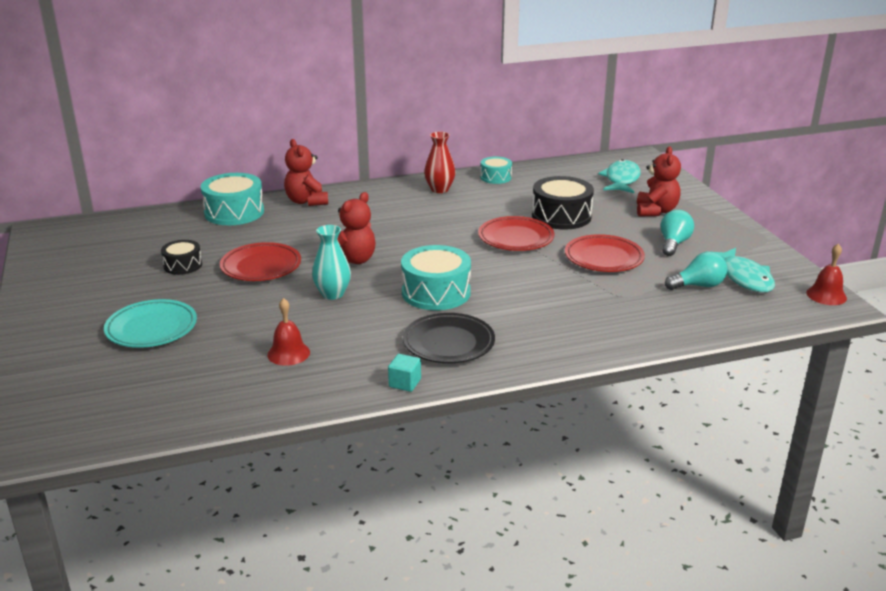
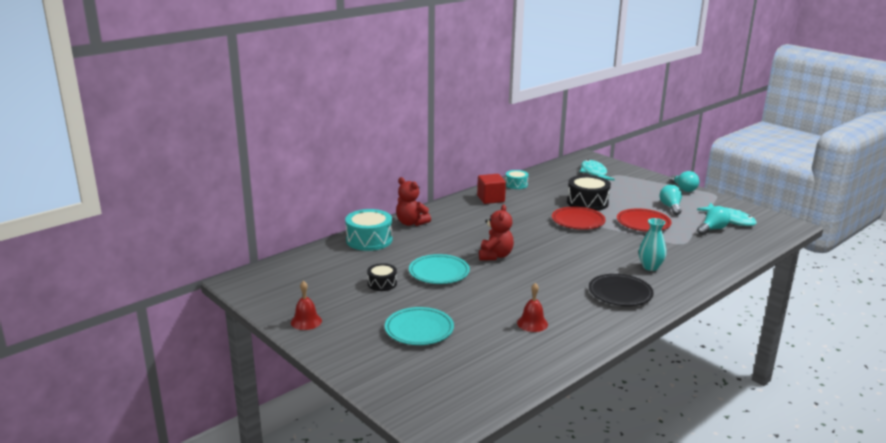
camera: 25 degrees left, 5 degrees down
(261, 267) = (439, 273): red plate -> turquoise plate
(332, 294) = (510, 280): turquoise vase -> turquoise vase (650, 267)
(405, 383) = (625, 323): turquoise cube -> none
(436, 292) = (573, 265): turquoise drum -> none
(439, 189) = (490, 199): red vase -> red cube
(656, 211) = (637, 189): red teddy bear -> none
(727, 222) = (683, 189): none -> turquoise light bulb
(826, 295) = (781, 221): red bell -> red bell (306, 321)

